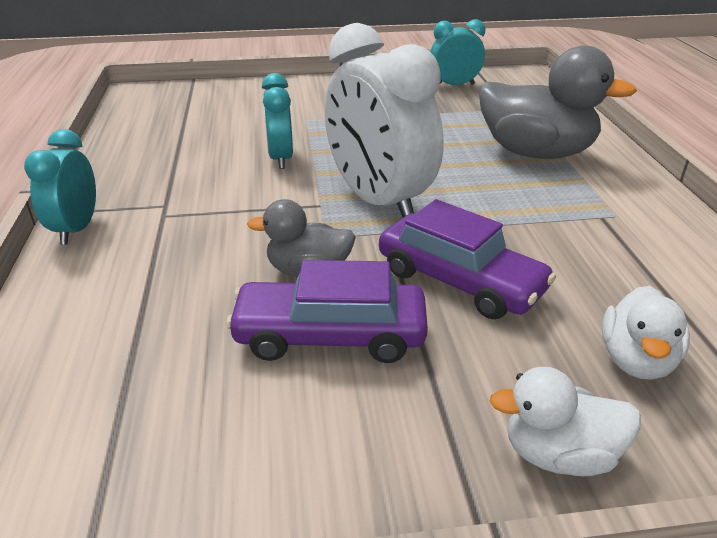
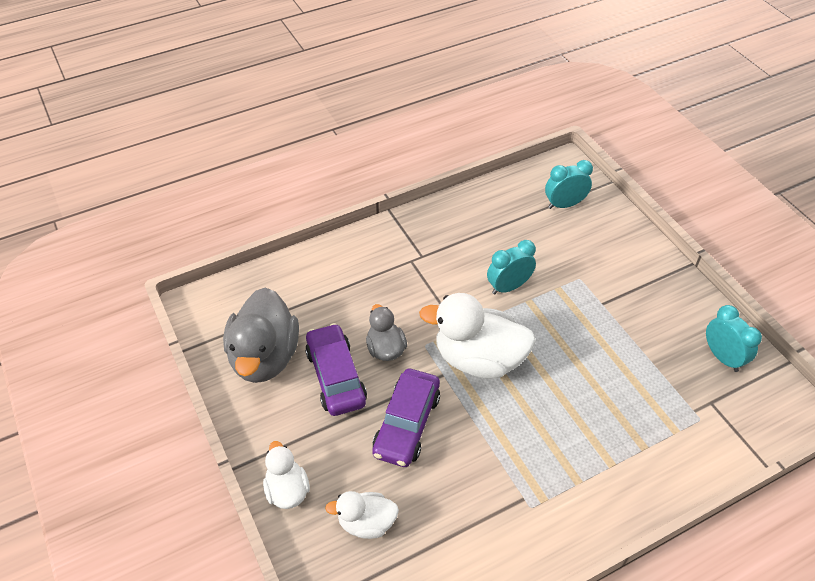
camera: 70 degrees right, 15 degrees up
(76, 229) = (380, 232): turquoise clock -> turquoise clock (564, 204)
(378, 201) = (478, 359): white clock -> white duck
(536, 153) = (609, 443): grey duck -> grey duck (264, 357)

